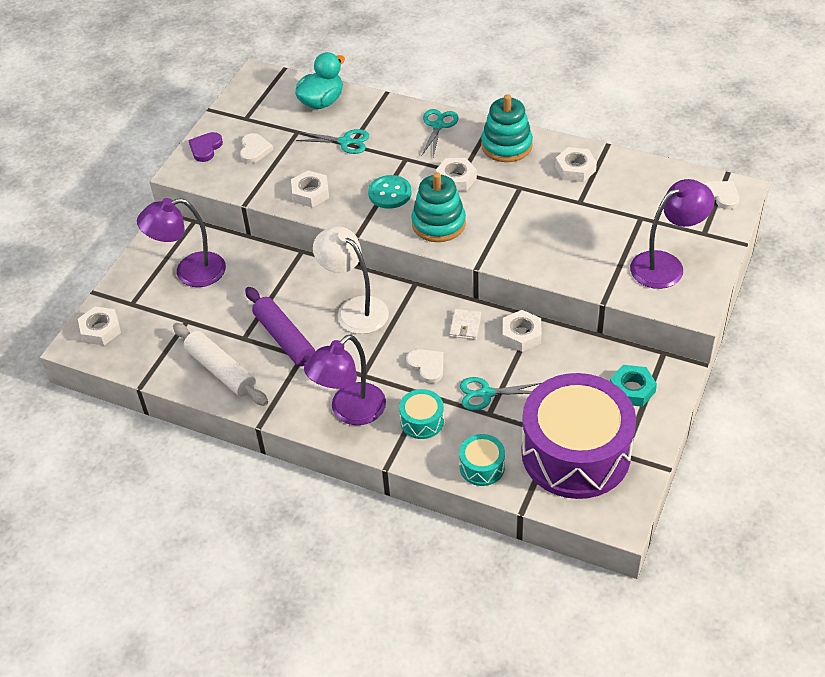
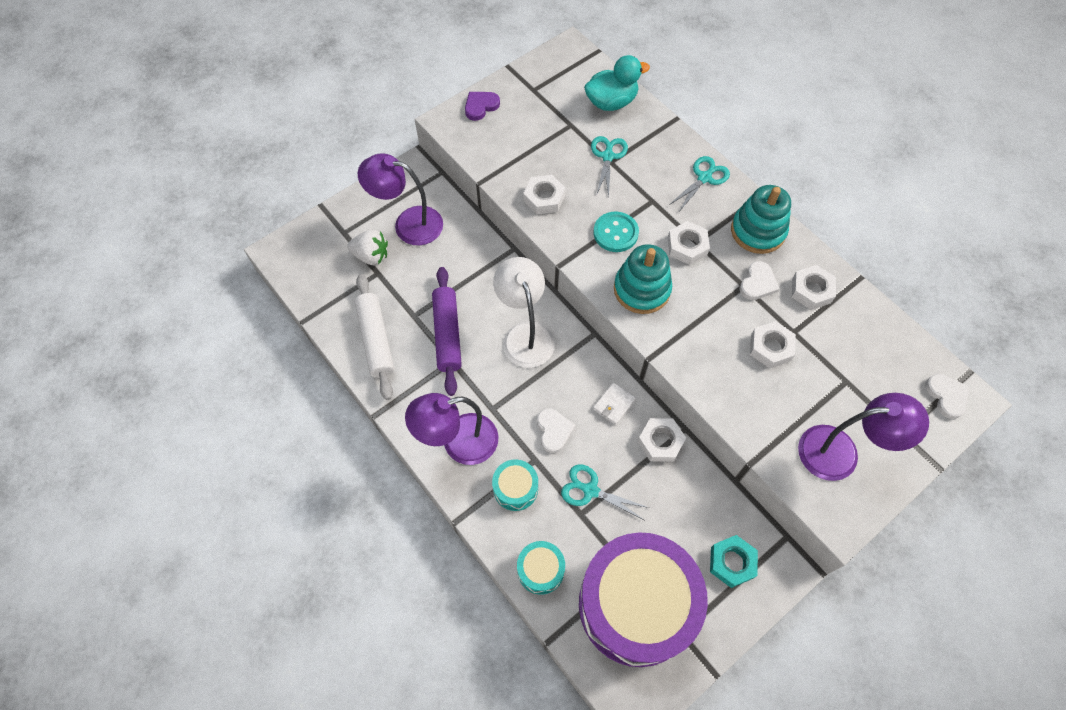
camera: 25 degrees right, 15 degrees up
(100, 330) = (304, 246): white nut -> white nut (770, 347)
(171, 310) = (371, 256): none -> white strawberry
(254, 150) = (521, 128): white heart -> white heart (757, 283)
(345, 142) = (608, 156): turquoise scissors -> turquoise scissors turned 120 degrees counterclockwise

